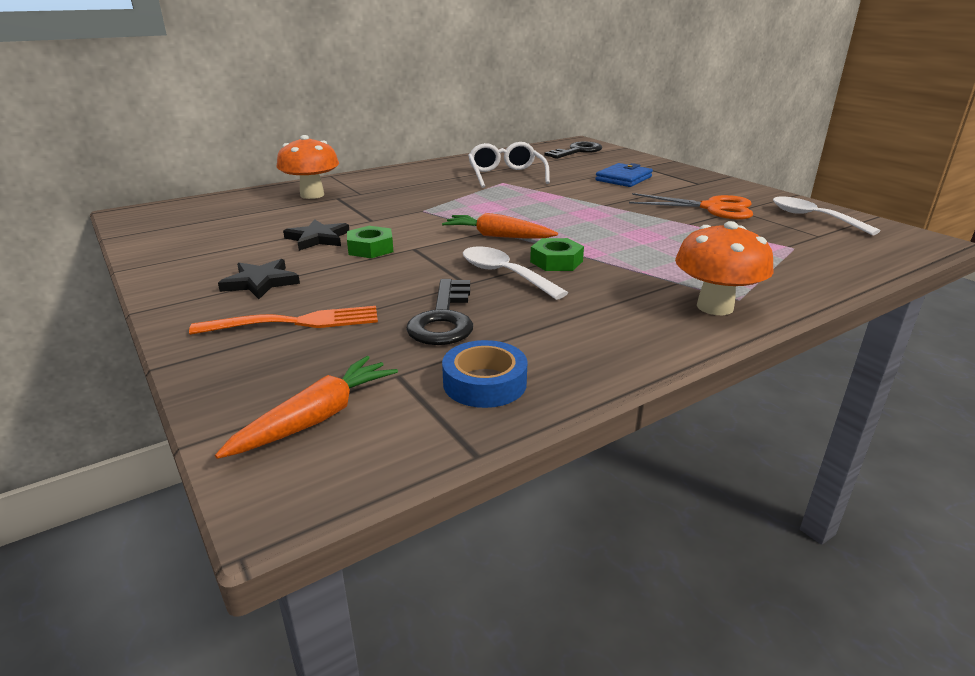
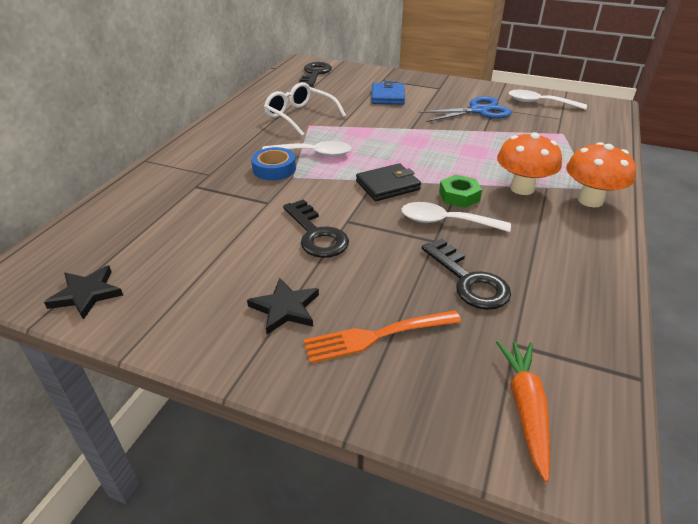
camera: 35 degrees left, 10 degrees up
(294, 322) = (378, 335): orange fork -> orange fork turned 150 degrees counterclockwise
(312, 195) = (166, 191): orange mushroom -> orange mushroom (522, 188)
(318, 238) = (255, 240): black star -> black star (87, 294)
(370, 248) = (316, 234): green nut -> black key
(469, 200) = (313, 153): none -> white spoon
(484, 383) = (568, 322): blue tape -> blue tape (274, 169)
(497, 236) = (388, 185): orange carrot -> black wallet
(712, 208) = (478, 111): orange scissors -> blue scissors

